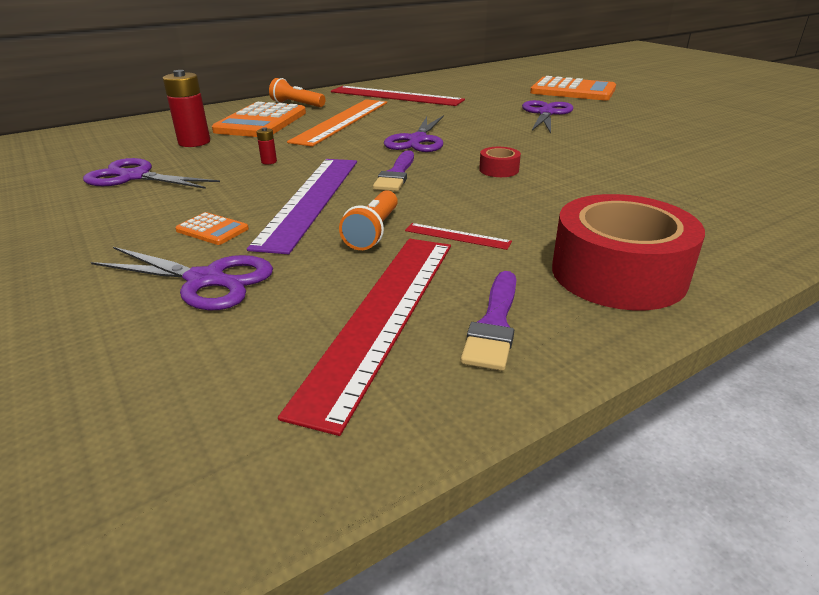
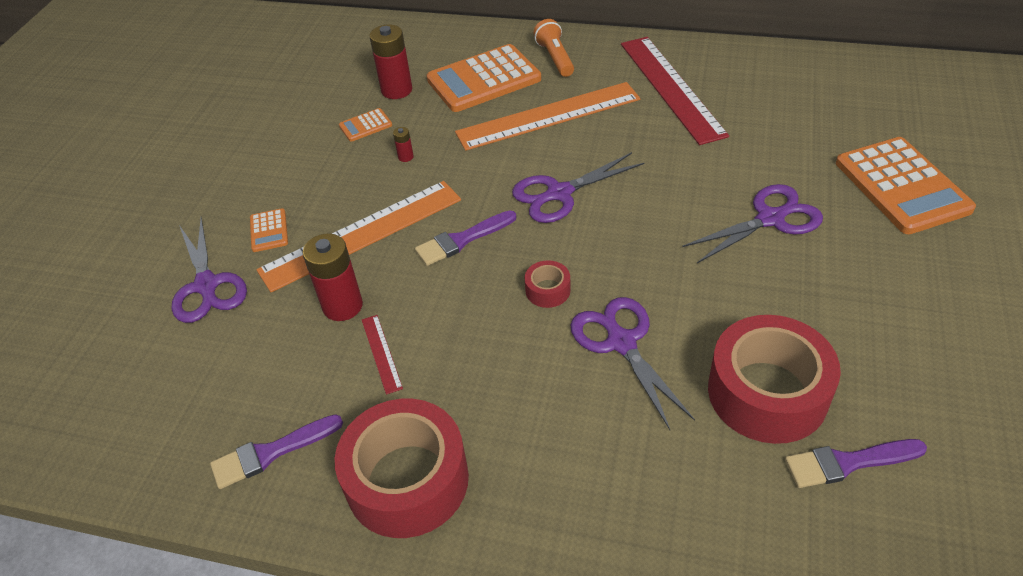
camera: 50 degrees right, 15 degrees up
(134, 177) = (306, 125): purple scissors -> purple scissors (621, 342)
(199, 161) = (365, 125): none -> orange calculator
(310, 200) = (362, 234): purple ruler -> orange ruler
(373, 232) = (342, 306): orange flashlight -> red battery
(382, 315) = (236, 393): red ruler -> none
(681, 154) = (767, 392): none -> red tape
(759, 157) = (847, 463): none -> purple brush

